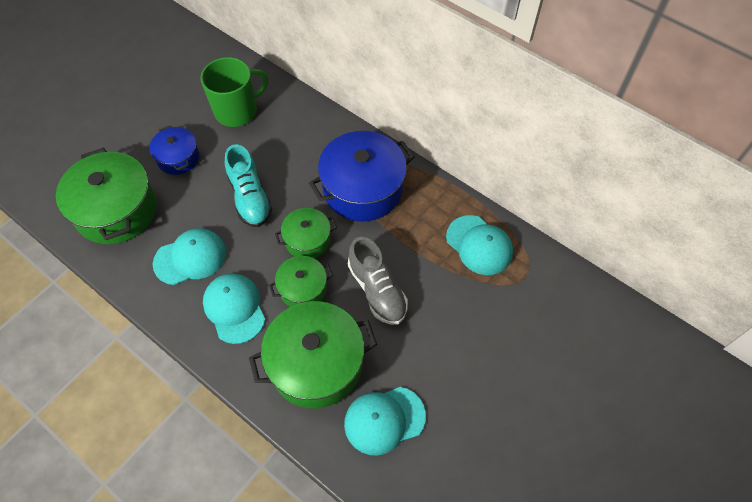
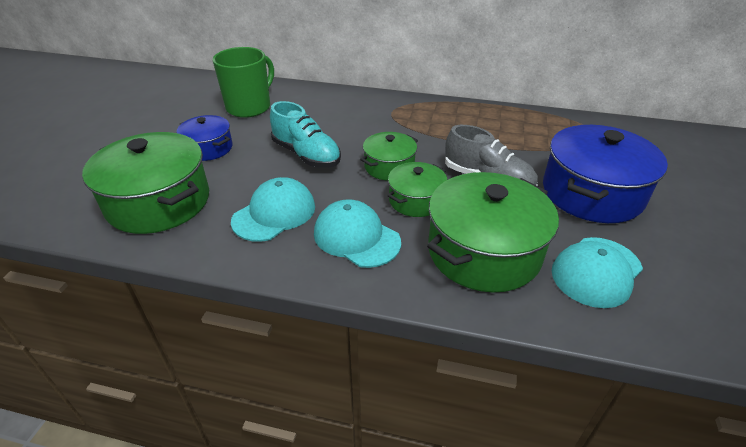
camera: 25 degrees left, 20 degrees down
(362, 189) = (410, 123): blue pot -> blue pot (592, 193)
(479, 245) = (542, 129): turquoise cap -> none

